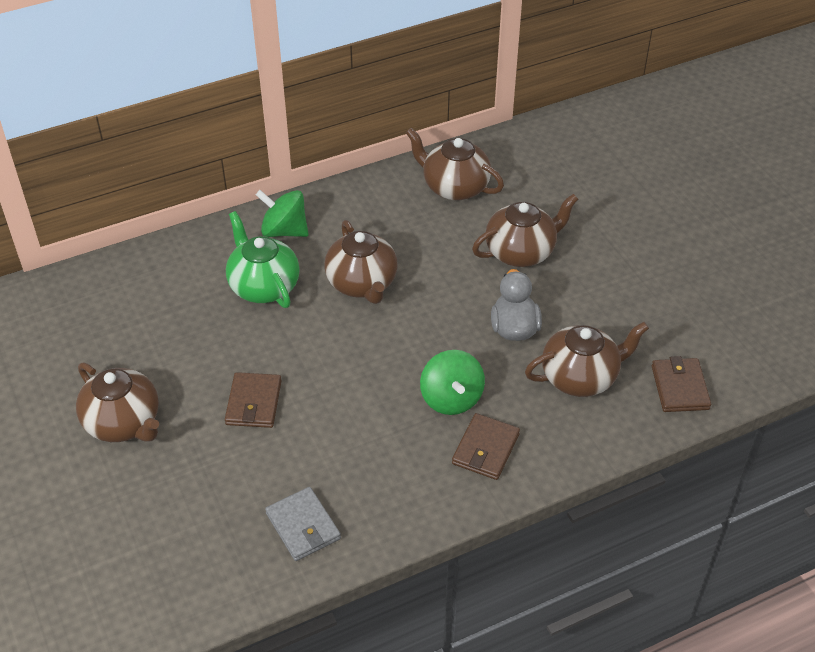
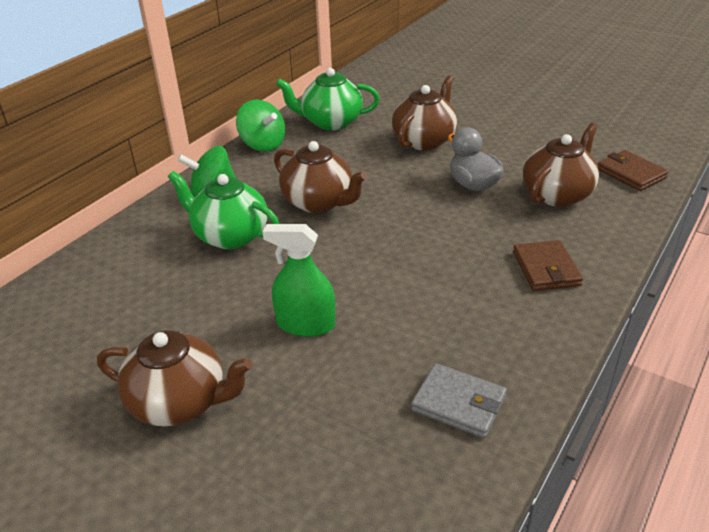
camera: 30 degrees left, 10 degrees down
(253, 403) = (305, 324): brown wallet -> green spray bottle
(451, 398) = (478, 247): green spinning top -> green spinning top (263, 144)
(454, 187) = (331, 122): brown teapot -> green teapot

